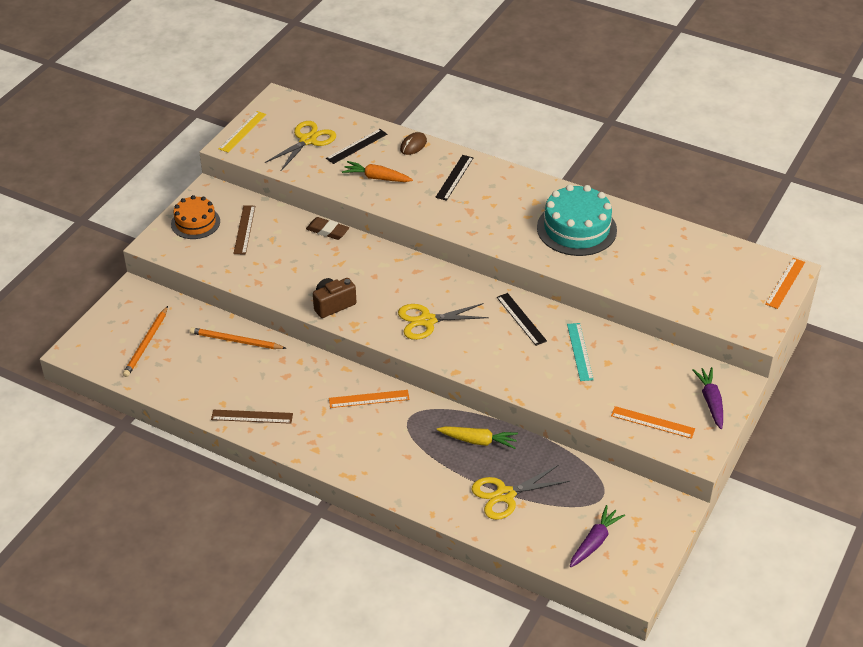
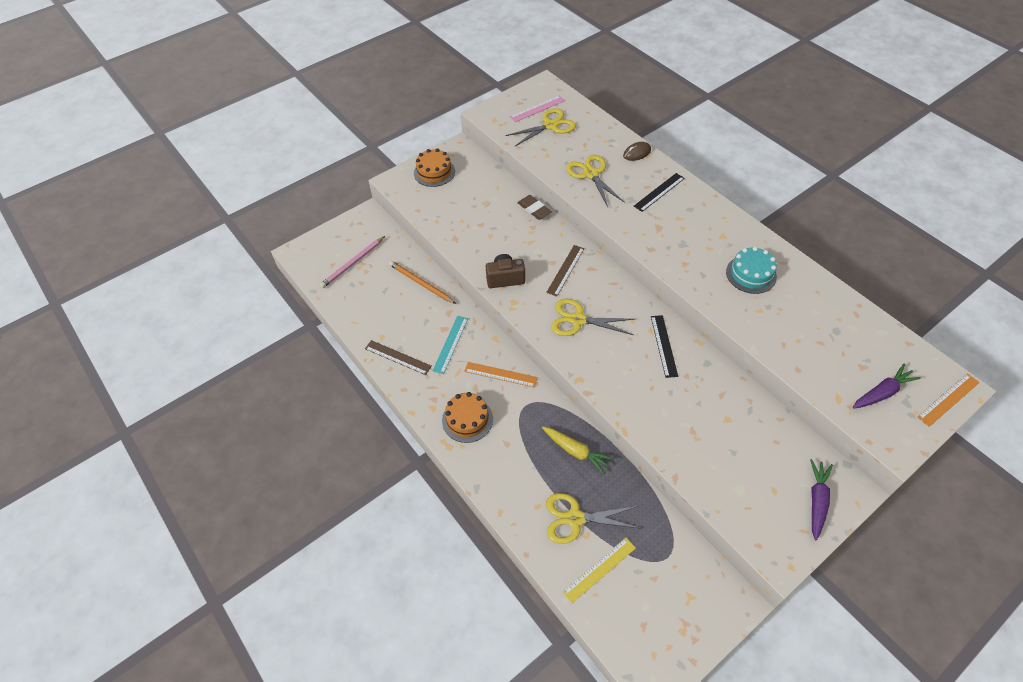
camera: 25 degrees right, 10 degrees up
(146, 343) = (352, 263): orange pencil -> pink pencil
(242, 131) = (502, 105): yellow ruler -> yellow ruler (599, 569)
(244, 229) = (468, 189): brown ruler -> brown ruler (565, 270)
(284, 126) = (537, 109): none -> pink ruler
(356, 146) = (588, 141): black ruler -> none
(357, 448) = (467, 419): none -> orange cake
(376, 178) = (591, 174): orange carrot -> yellow scissors
(576, 229) = (751, 274): turquoise cake -> turquoise cake, size x0.63
(580, 351) = (705, 398): turquoise ruler -> turquoise ruler (450, 344)
(594, 541) = (638, 606): purple carrot -> purple carrot (882, 392)
(652, 422) = (746, 502): orange ruler -> none

